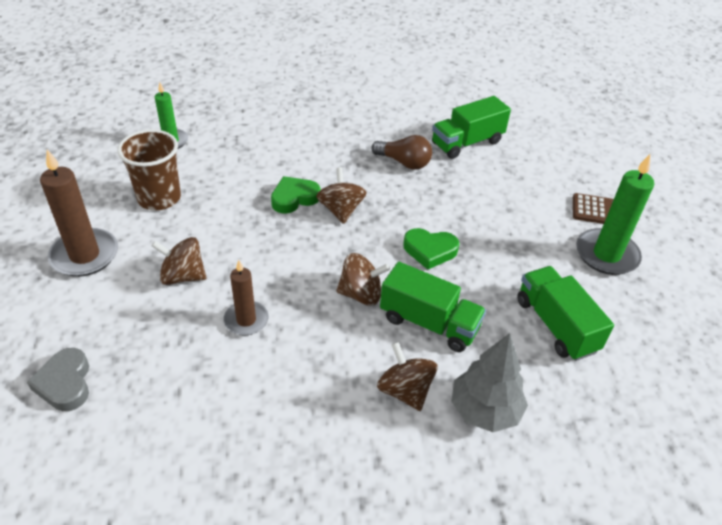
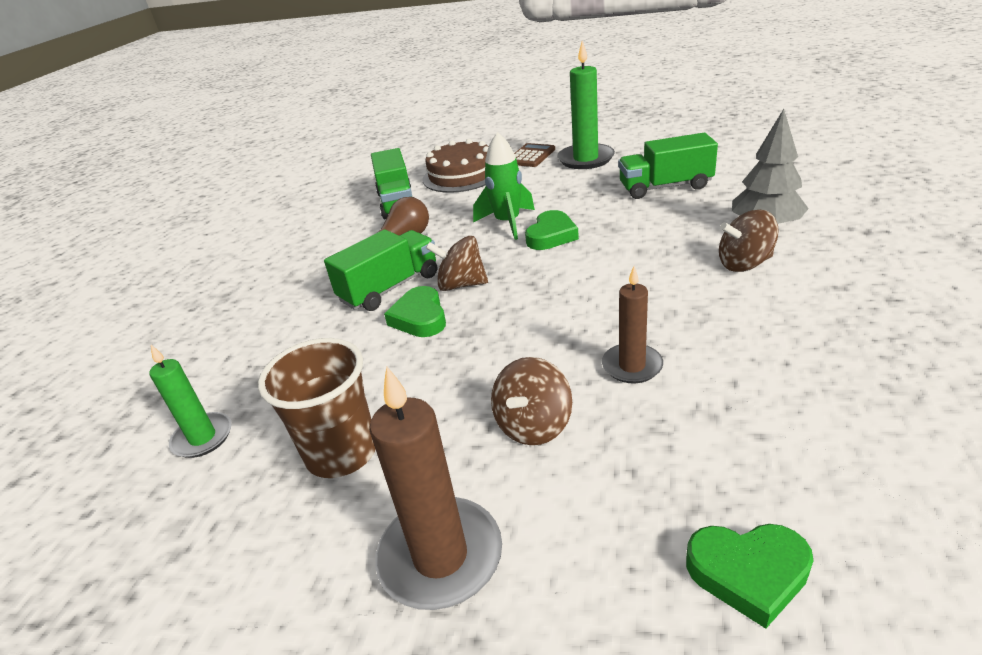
camera: 65 degrees left, 10 degrees down
(65, 383) = (748, 573): grey heart -> green heart
(361, 294) = (605, 280): brown spinning top -> none
(429, 323) = (654, 244): green truck -> green truck (390, 288)
(446, 219) = (507, 223): none -> green rocket
(535, 170) = (461, 175): none -> brown cake

